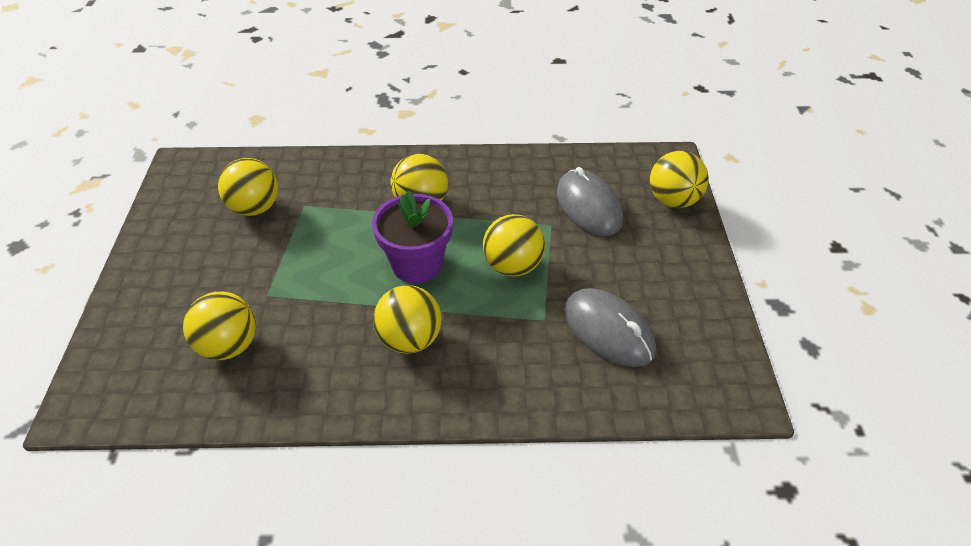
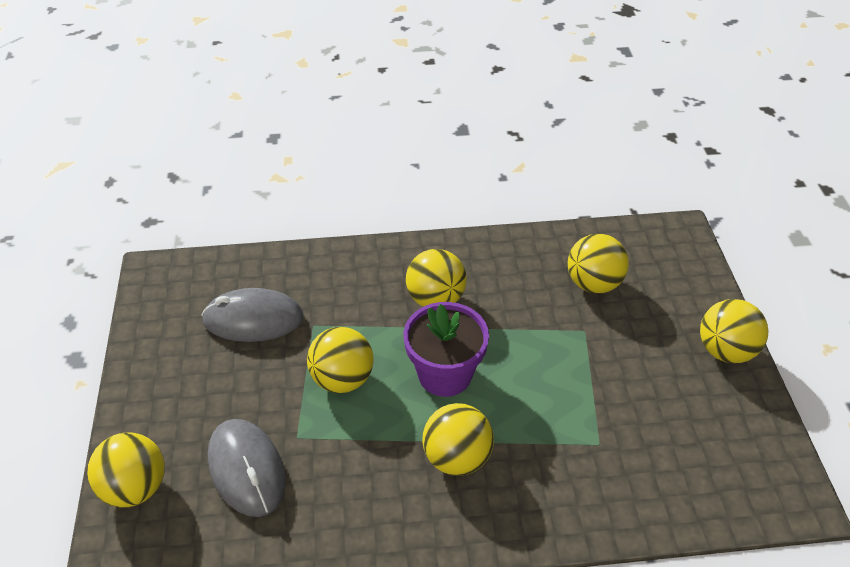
camera: 175 degrees right, 0 degrees up
(255, 208) = (656, 435): yellow ball -> yellow ball (725, 350)
(608, 330) = (253, 319): grey mouse -> grey mouse turned 45 degrees counterclockwise

